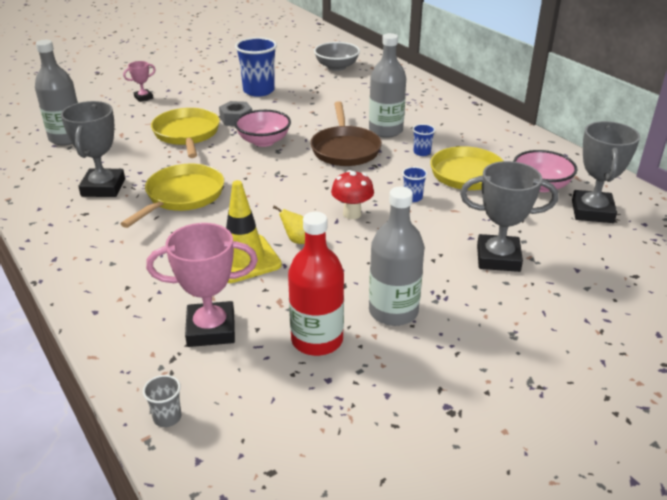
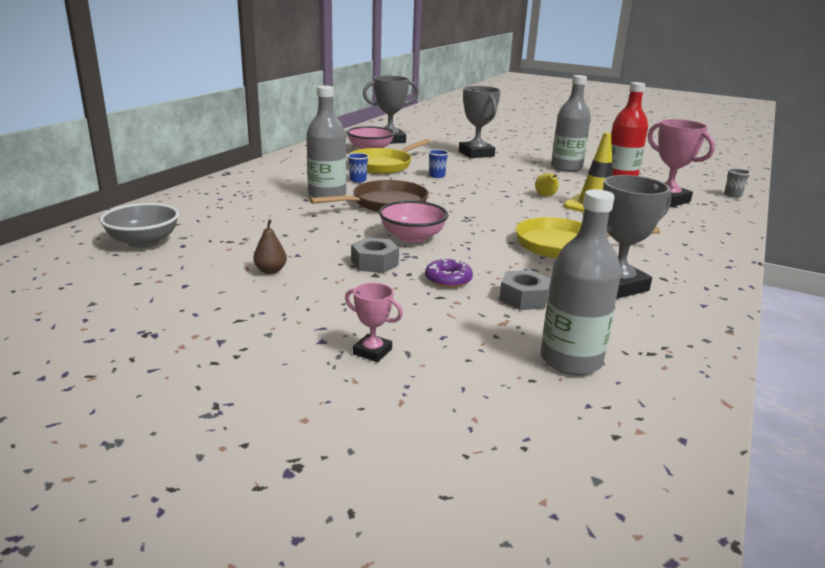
camera: 120 degrees left, 10 degrees down
(134, 149) = (524, 298): none -> grey nut
(187, 134) = (448, 279): yellow pan -> purple donut
(258, 91) = (270, 271): blue cup -> brown pear
(352, 214) = (487, 188): red mushroom -> none

